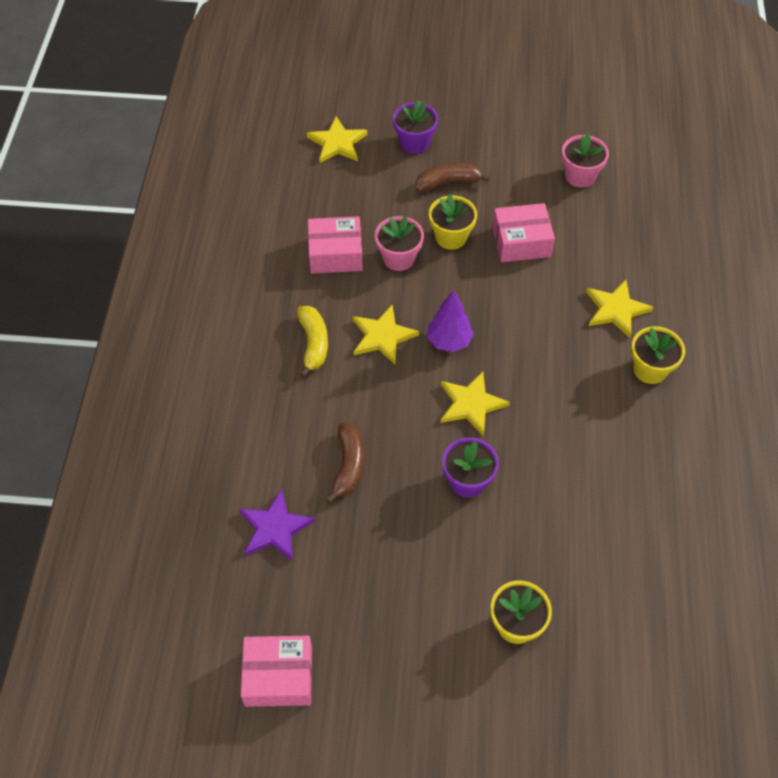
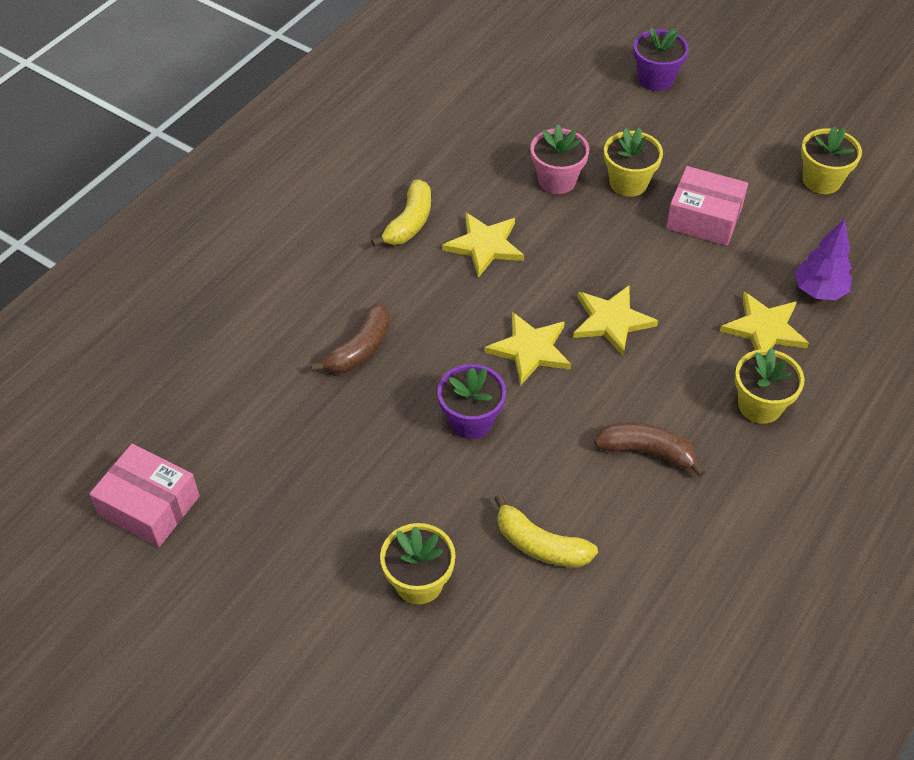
camera: 30 degrees right, 5 degrees down
(275, 528) = (246, 371): purple star -> none
(335, 254) = (493, 150): pink box -> none
(337, 143) = (573, 49): yellow star -> yellow star (611, 321)
(448, 182) = (664, 130): brown banana -> brown banana (647, 452)
(449, 341) = (551, 280): purple tree -> purple tree (819, 291)
(578, 550) = (540, 545): none -> yellow banana
(580, 176) = (821, 180): pink flower pot -> yellow flower pot

